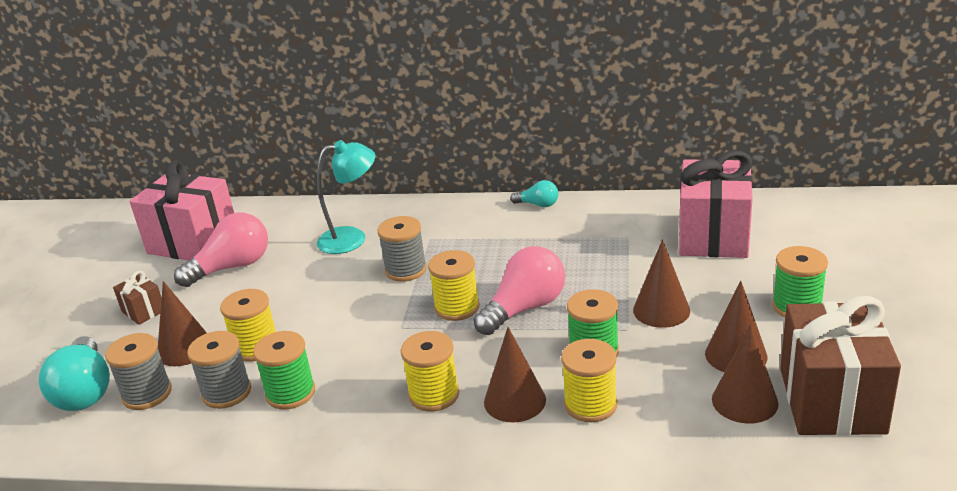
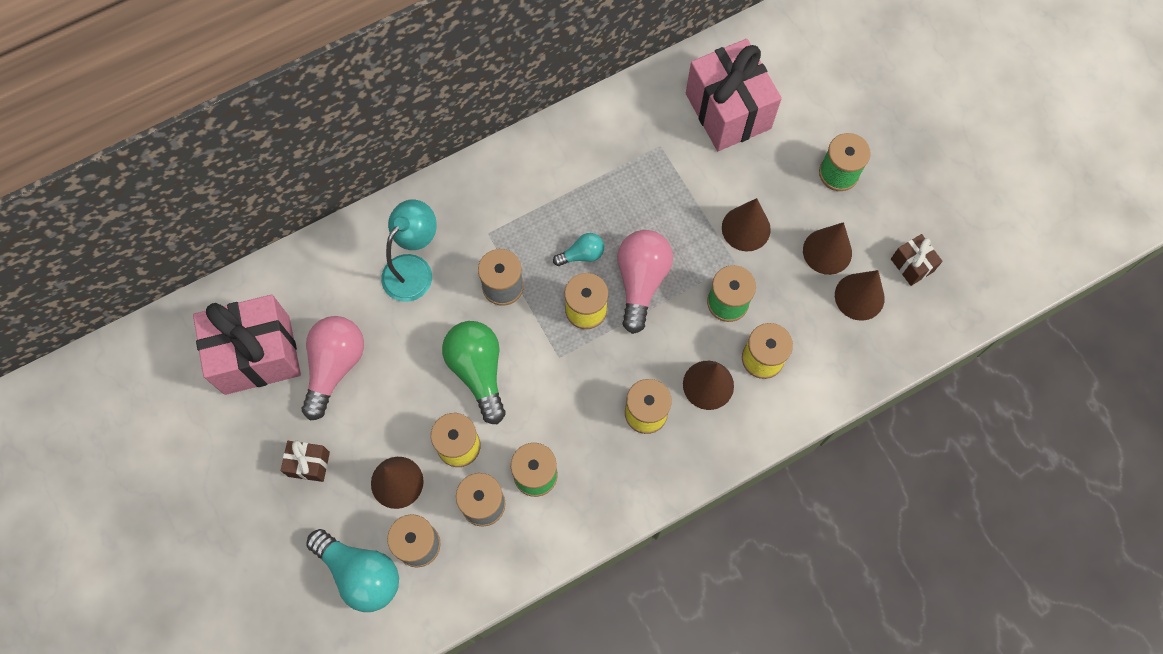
camera: 40 degrees left, 40 degrees up
(327, 310) = (478, 371): none -> green light bulb
(538, 204) = (549, 135): turquoise light bulb -> turquoise light bulb (582, 255)
(831, 400) = (912, 265): brown gift -> brown gift, size x0.45

